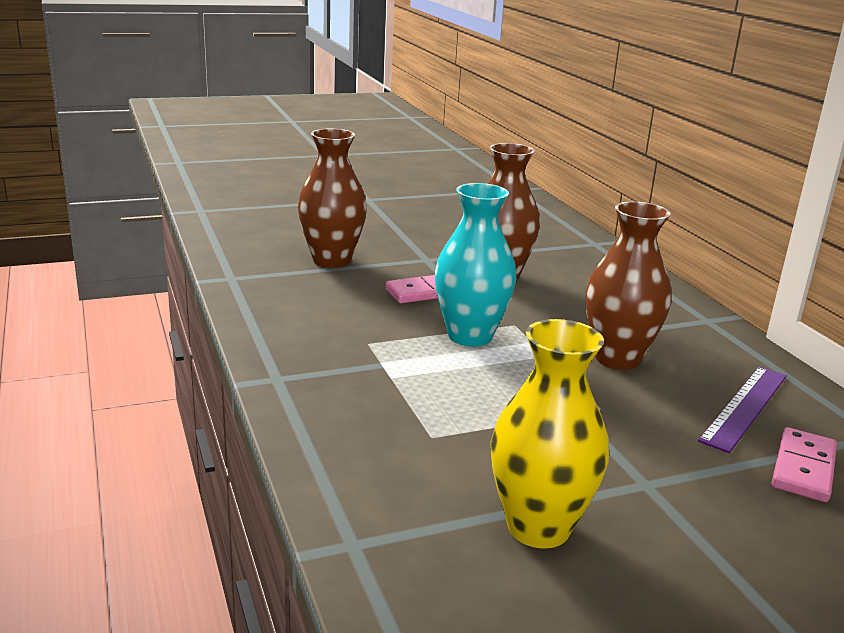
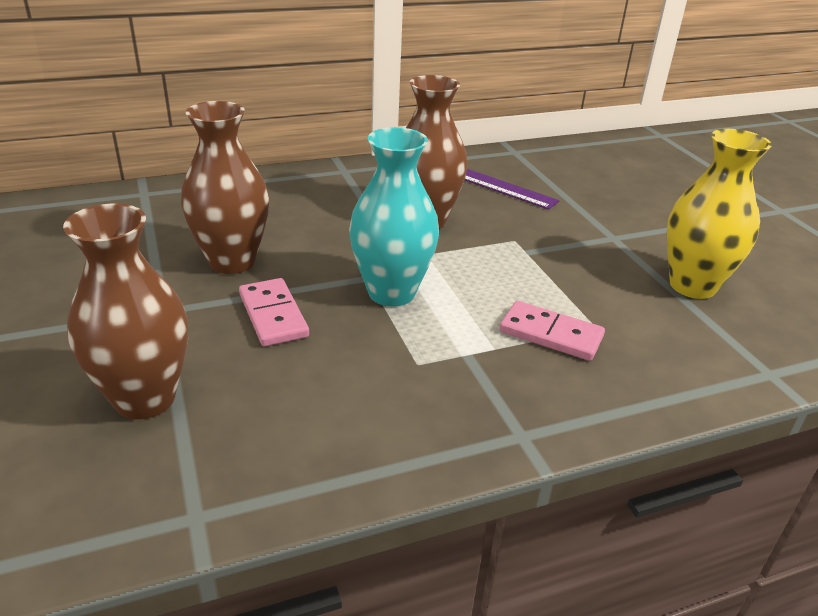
camera: 90 degrees left, 10 degrees up
(803, 468) = (565, 181): pink domino -> pink domino (551, 334)

